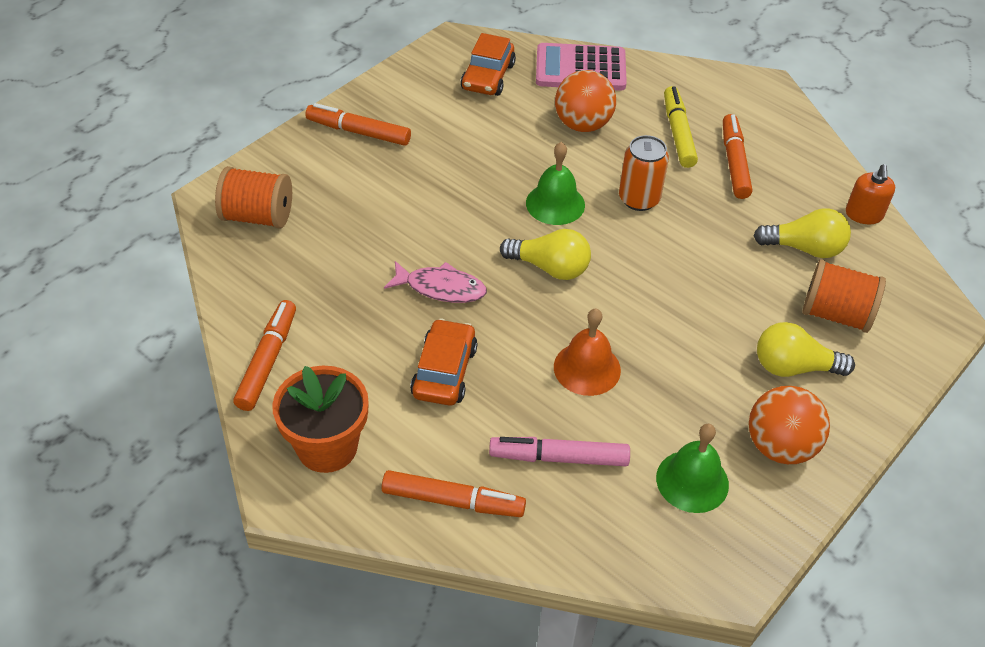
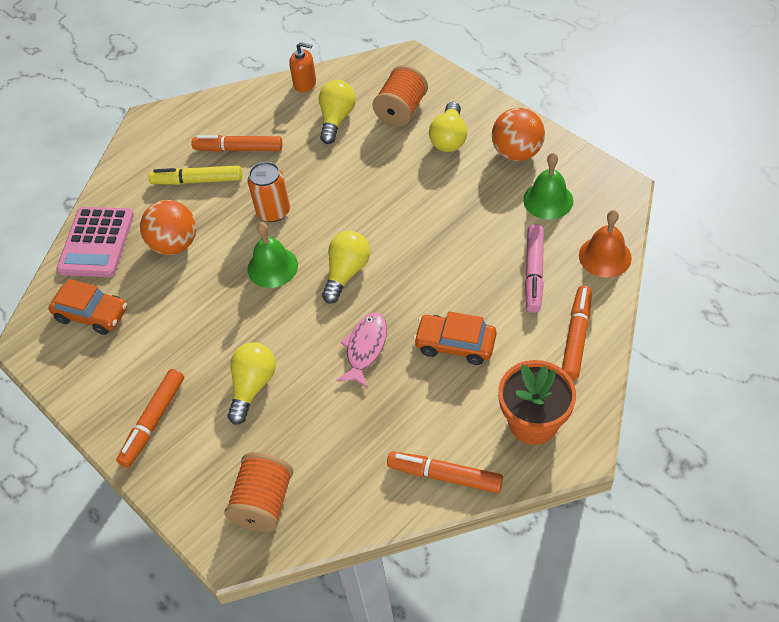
camera: 80 degrees left, 5 degrees up
(395, 199) = (252, 386): none -> yellow light bulb
(587, 368) = (451, 253): orange bell -> orange bell (605, 256)

